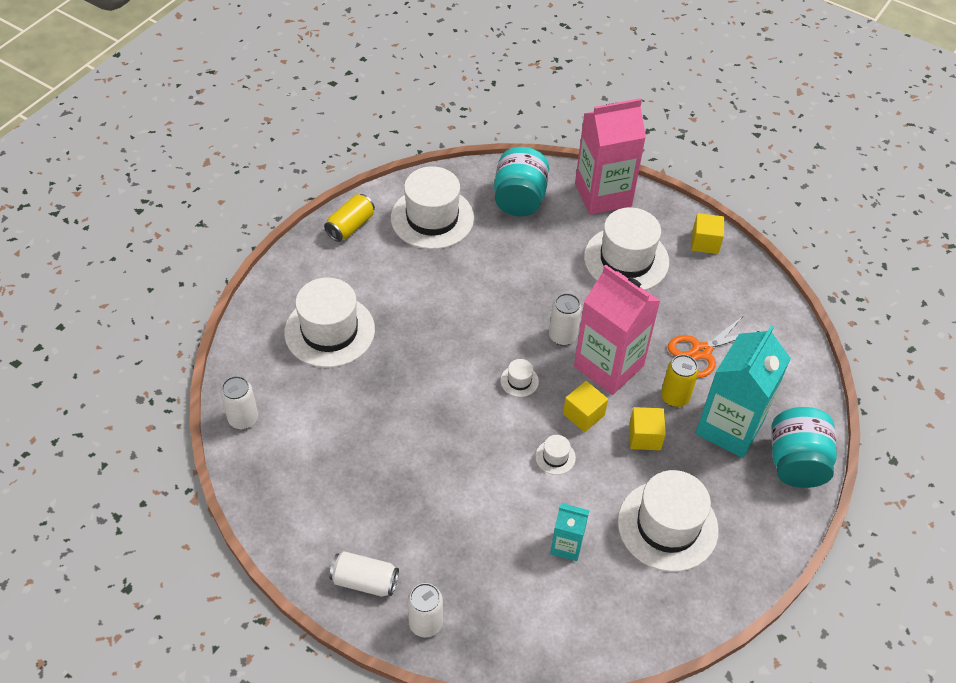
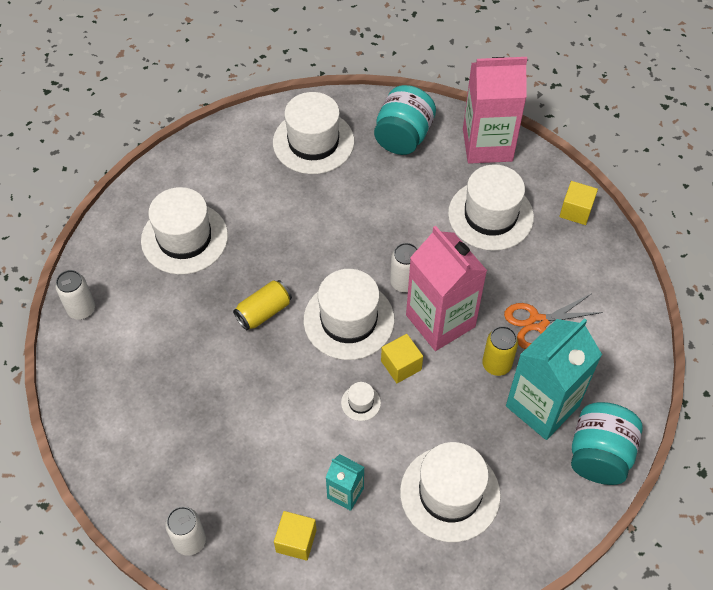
camera: 15 degrees right, 5 degrees up
(350, 226) = (234, 138): yellow can -> yellow can (264, 312)
(365, 581) = (146, 488): white can -> none
(519, 381) = (349, 320): white hat -> white hat, size x2.40
(644, 437) = (454, 399): yellow cube -> yellow cube (296, 541)

